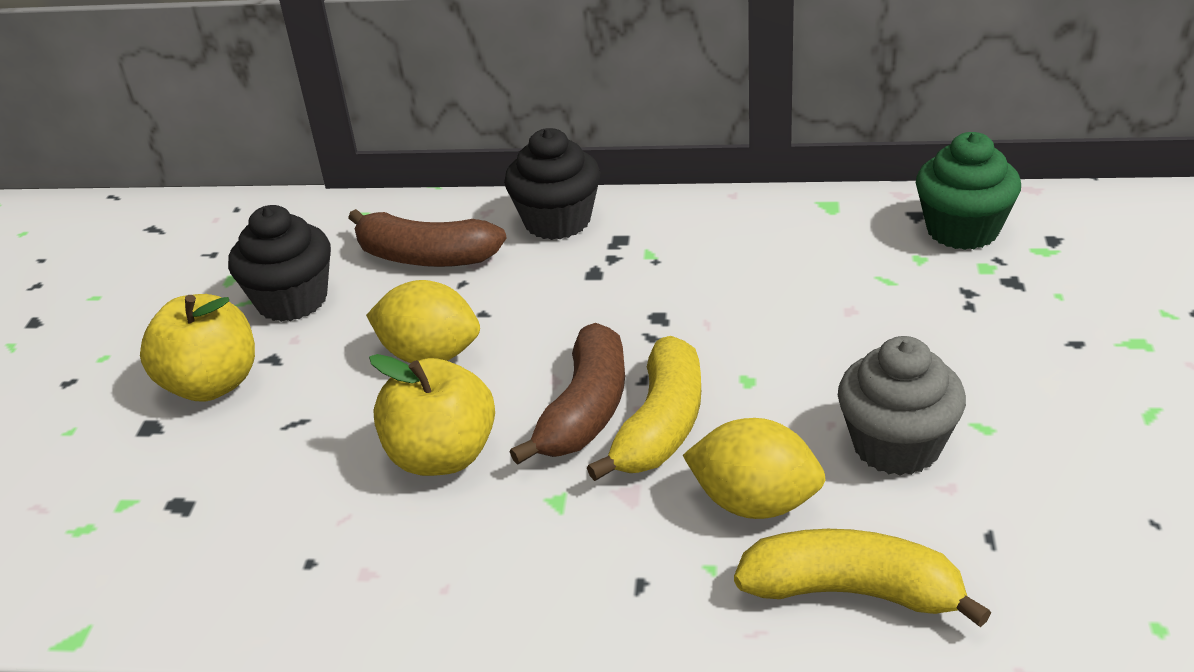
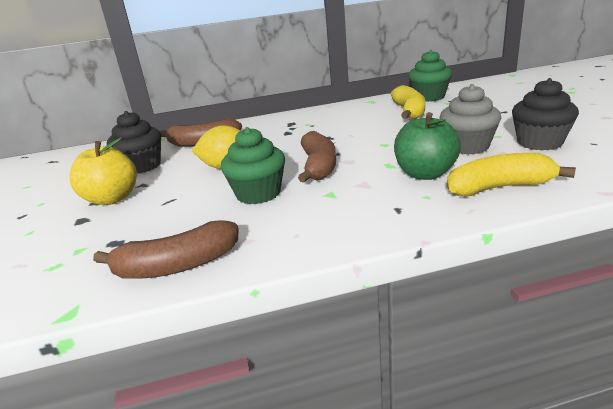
camera: 20 degrees left, 10 degrees down
(243, 594) = (177, 266): none -> brown banana
(442, 456) = (258, 194): yellow apple -> green cupcake
(557, 221) = (259, 124): black cupcake -> black cupcake (539, 142)
(661, 426) = (358, 163): yellow banana -> yellow banana (409, 111)
(754, 503) = (425, 174): yellow lemon -> green apple

